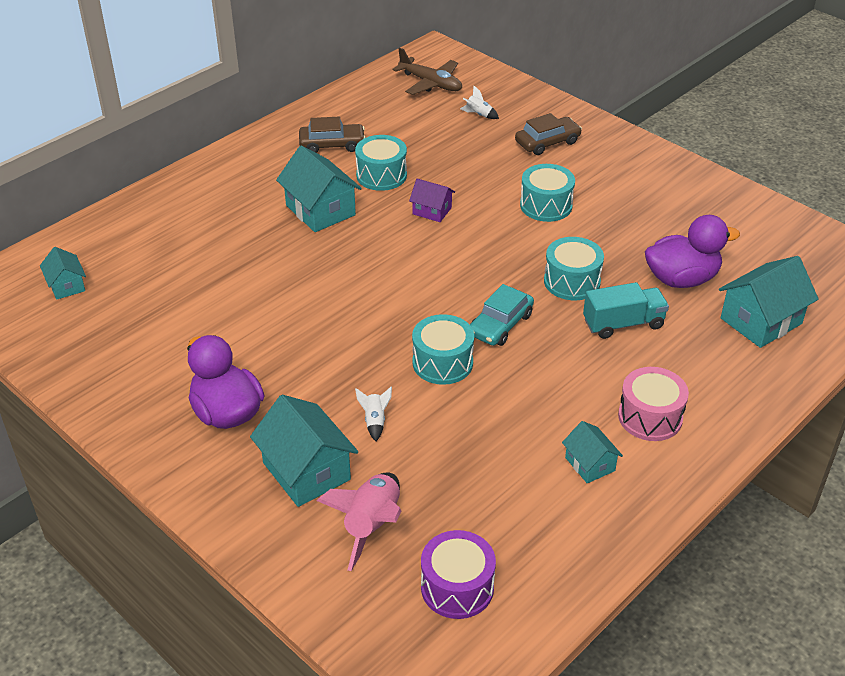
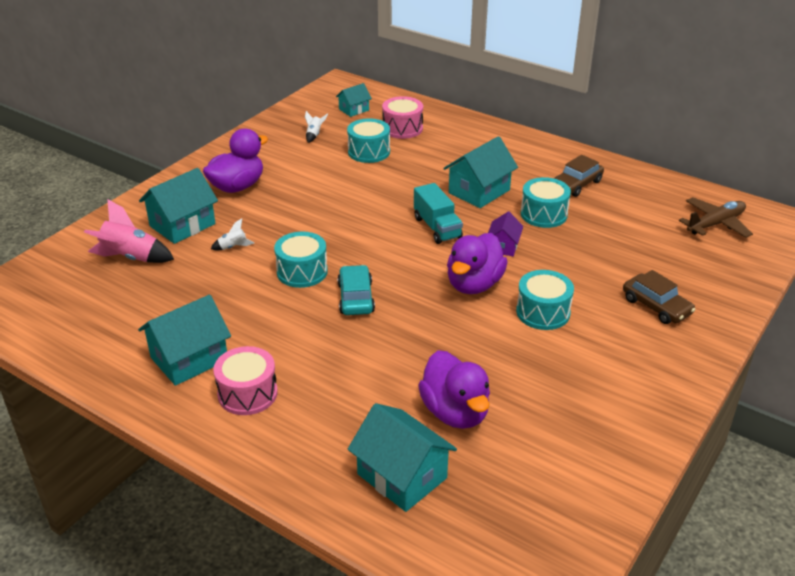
camera: 80 degrees right, 5 degrees down
(144, 248) = (402, 128): none -> pink drum
(332, 145) = (576, 184): brown car -> brown car turned 60 degrees clockwise
(431, 83) = (715, 224): brown plane -> brown plane turned 150 degrees counterclockwise
(457, 587) = (70, 300): purple drum -> none
(478, 114) = (679, 258): white rocket -> white rocket (314, 135)
(494, 240) = (474, 284): none -> purple duck
(500, 324) = (356, 298): turquoise car -> turquoise car turned 60 degrees clockwise
(572, 281) = (427, 336): turquoise drum -> turquoise drum (369, 152)
(590, 464) = (189, 359): turquoise house -> turquoise house, size x1.78
(623, 324) = (373, 372): turquoise truck -> turquoise truck (437, 228)

